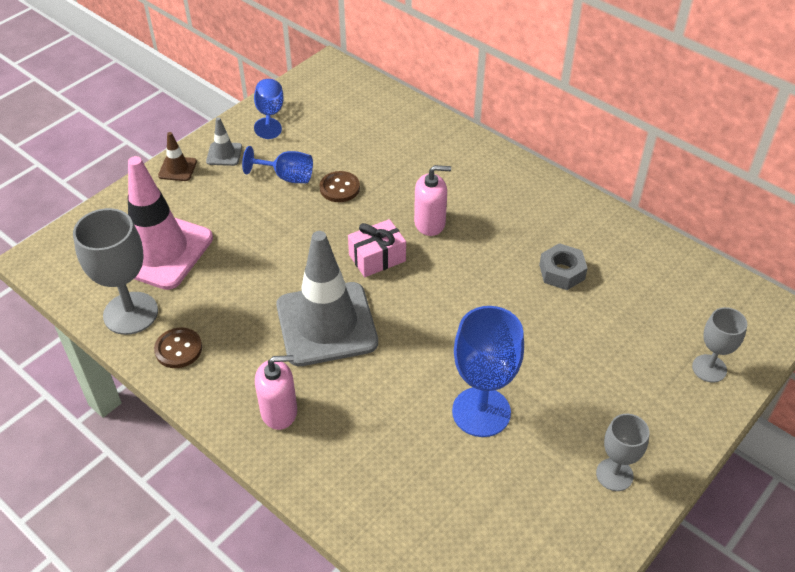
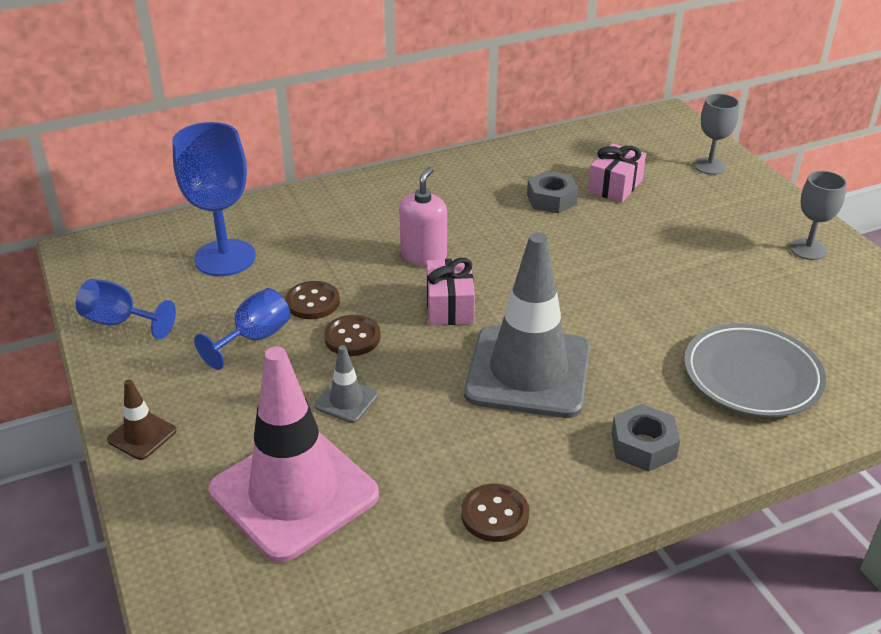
camera: 65 degrees left, 10 degrees down
(130, 313) = (397, 551): grey goblet -> none
(224, 154) = (157, 382): grey traffic cone -> grey traffic cone (346, 400)
(279, 411) = (643, 445): pink soap dispenser -> grey nut
(313, 221) = (352, 337): none -> brown button
(396, 464) = (752, 375): none -> grey plate
(481, 412) = (706, 300): blue goblet -> blue goblet (225, 258)
(616, 307) = (615, 186): none -> pink gift

